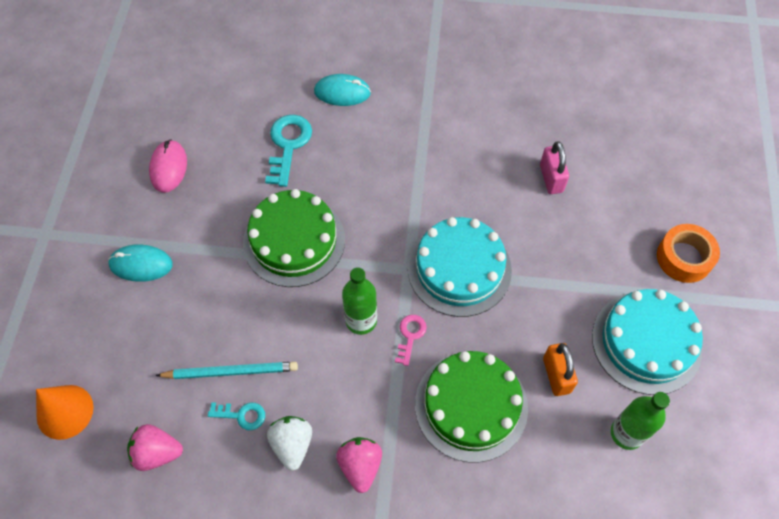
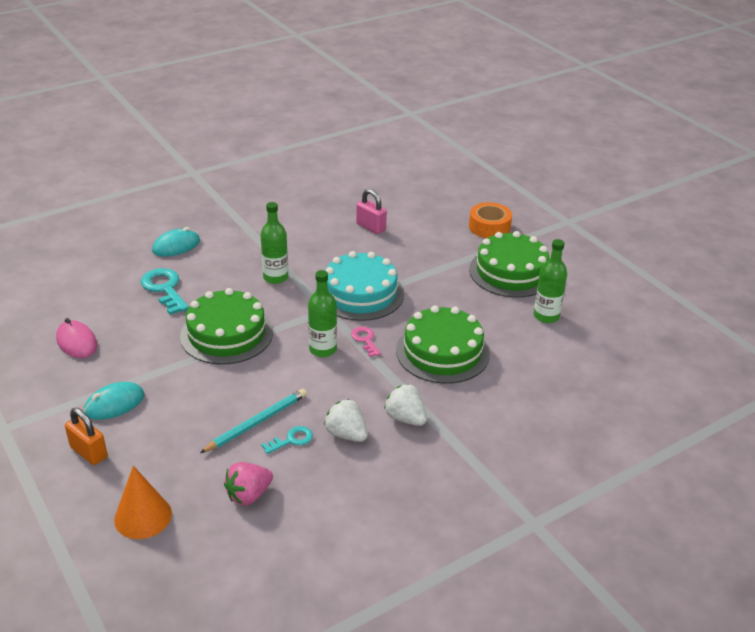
camera: 40 degrees left, 25 degrees down
(360, 466) = (405, 418): pink strawberry -> white strawberry
(397, 193) = (275, 277): none -> green bottle
(556, 375) = (477, 312): orange padlock -> orange padlock (89, 452)
(646, 342) = (511, 272): turquoise cake -> green cake

